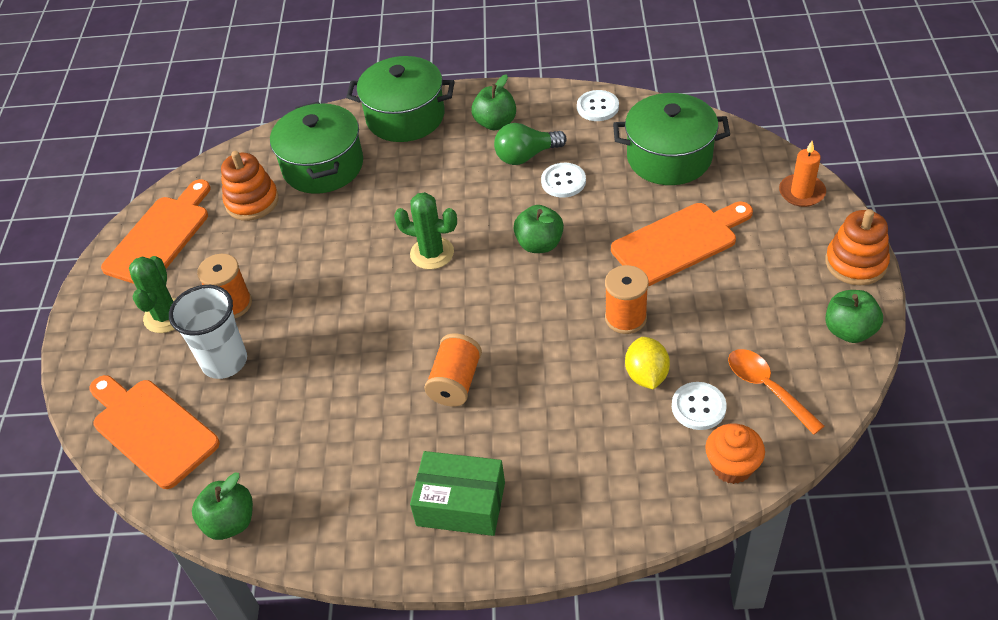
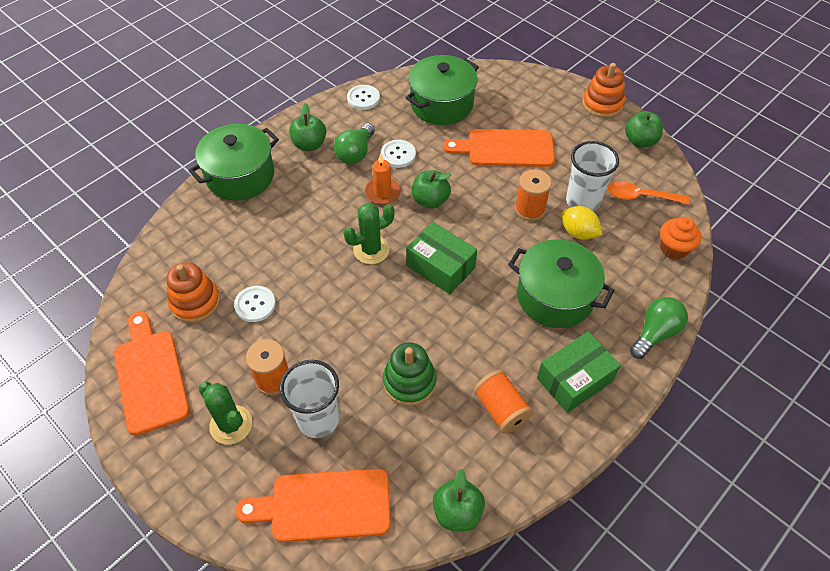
camera: 50 degrees left, 5 degrees up
(323, 166) = (220, 244): green pot -> green pot (555, 296)
(324, 389) = (409, 382): none -> green stacking toy
(455, 382) = (484, 315): orange spool -> orange spool (501, 409)
(472, 311) = (441, 267): none -> green box
(595, 529) = (655, 333): none -> green light bulb
(679, 242) = (505, 148): orange cutting board -> orange cutting board turned 105 degrees counterclockwise
(693, 348) = (582, 201): none -> white cup
(698, 407) = (622, 230): white button -> white button (255, 304)
(801, 192) = (533, 83): orange candle -> orange candle (382, 192)

